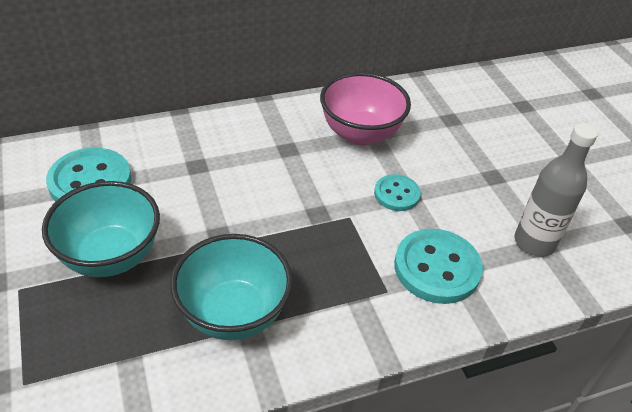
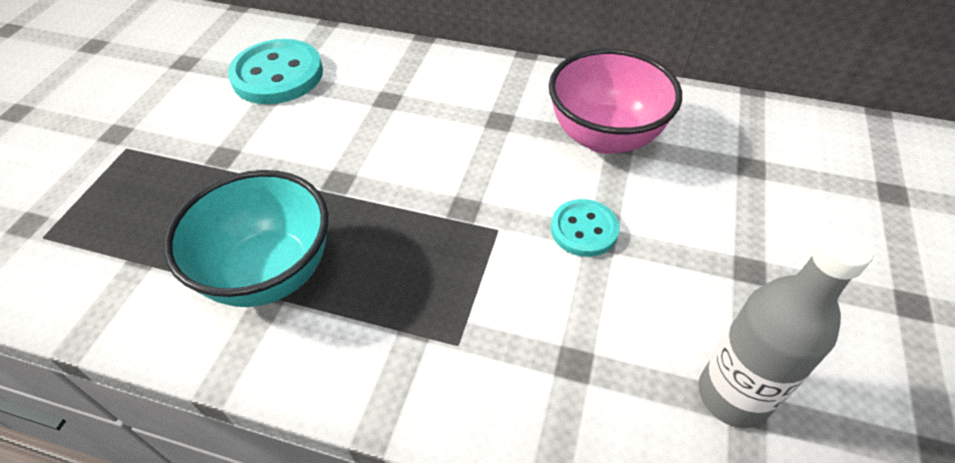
camera: 40 degrees right, 5 degrees up
(110, 256) = (223, 154): turquoise bowl -> none
(437, 268) = (550, 351): turquoise button -> none

